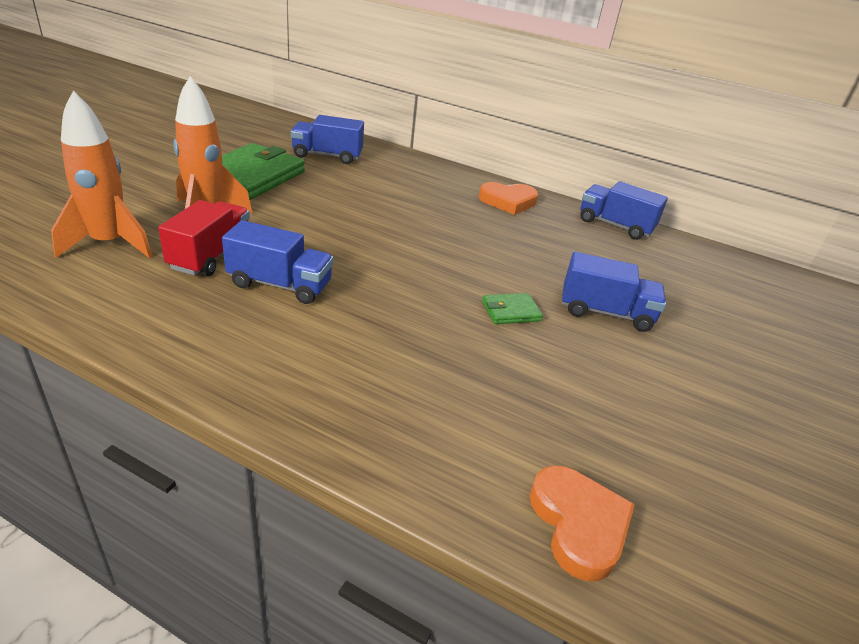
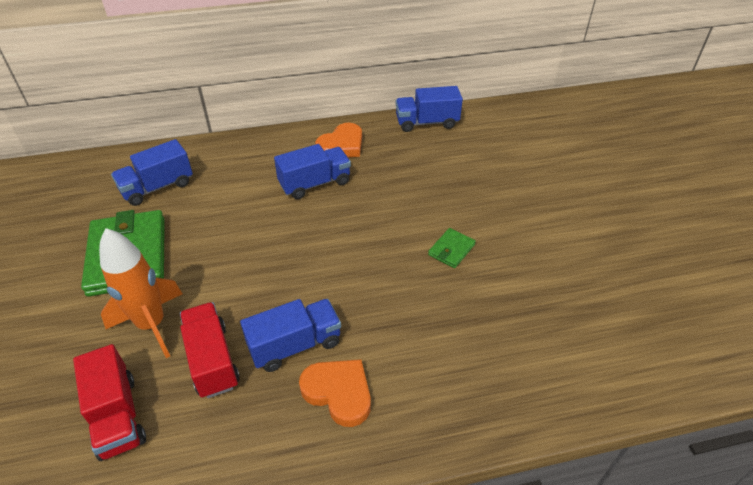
camera: 35 degrees left, 10 degrees up
(109, 244) = (117, 416): orange rocket -> red truck
(578, 524) = (629, 372): orange heart -> orange heart (338, 392)
(605, 312) = (497, 208): blue truck -> blue truck (315, 183)

